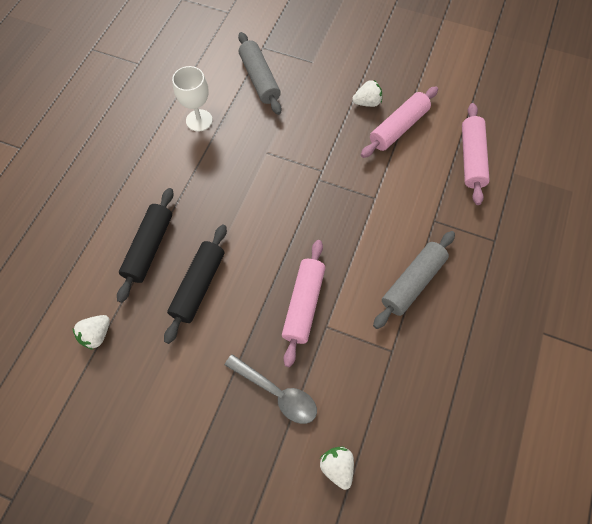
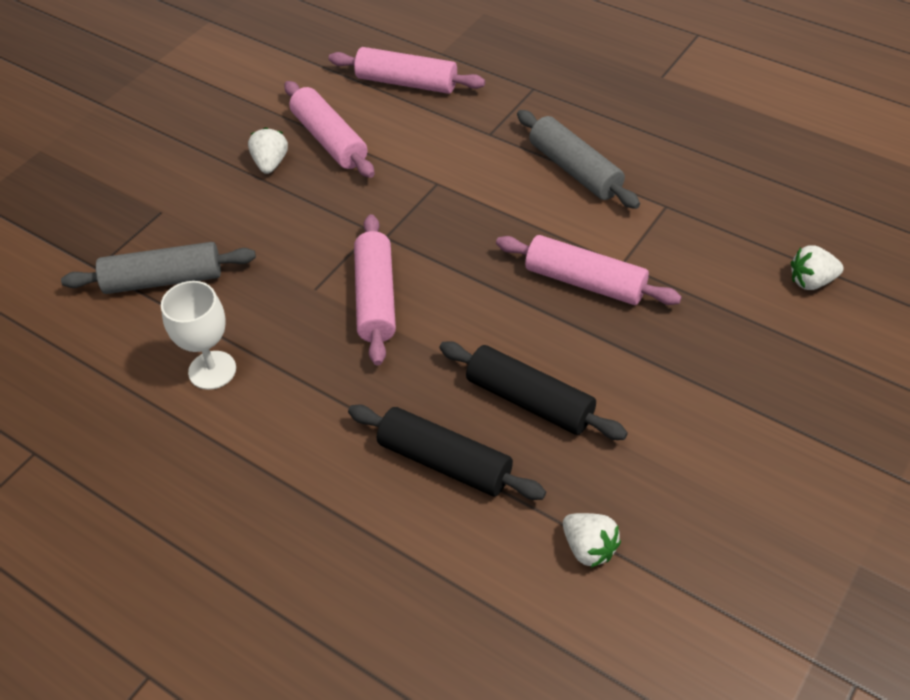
camera: 75 degrees left, 15 degrees down
(266, 185) = (375, 298): none -> pink rolling pin
(277, 393) = (710, 328): grey spoon -> none

